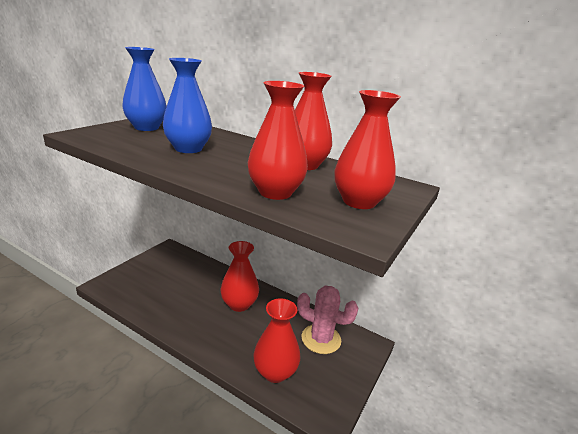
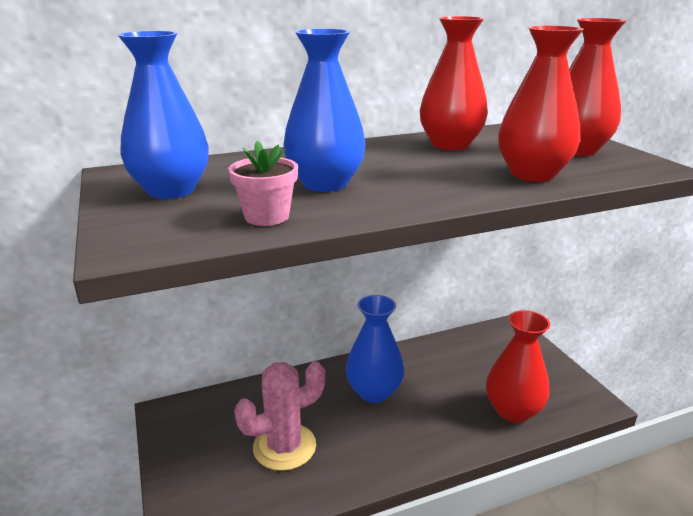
camera: 50 degrees left, 0 degrees up
(129, 146) = (266, 216): none -> pink flower pot
(239, 304) = (374, 392): red vase -> blue vase
(321, 339) = (483, 355): pink cactus -> pink cactus (284, 446)

